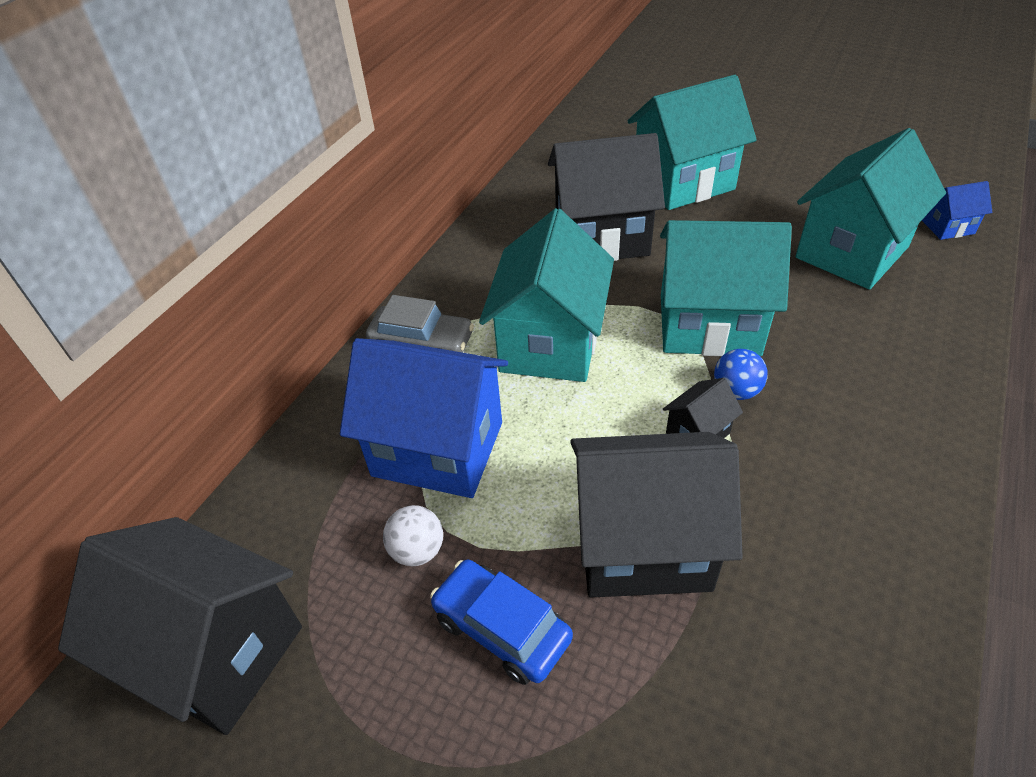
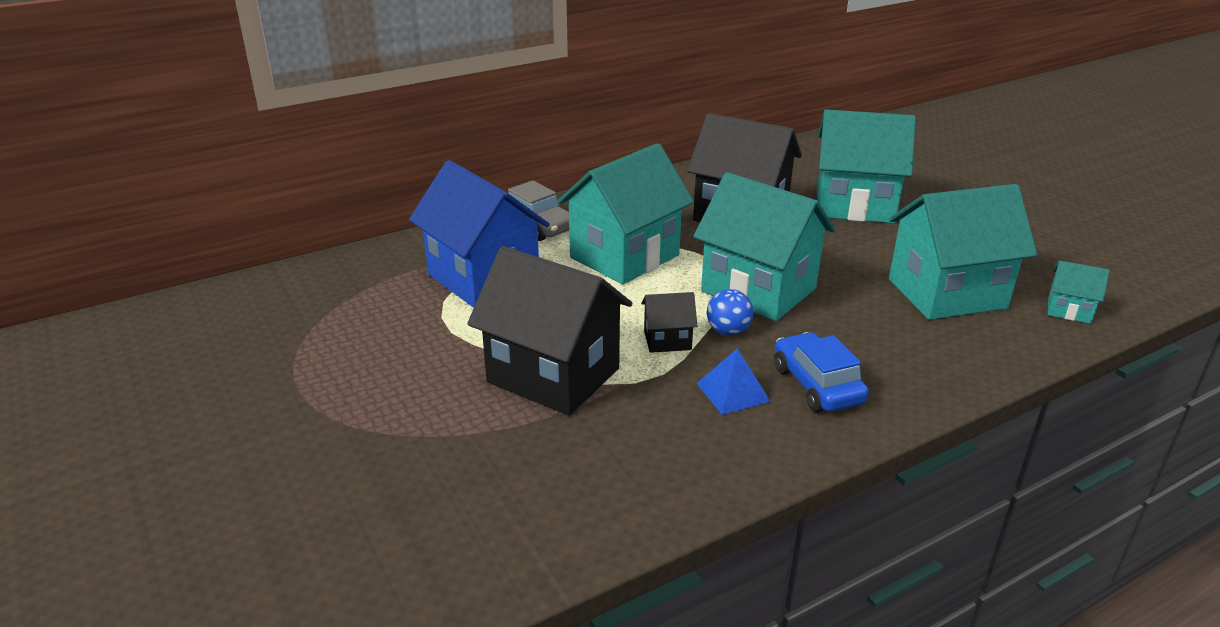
camera: 30 degrees right, 15 degrees down
(216, 652) = (260, 311): black house -> none
(417, 550) = (413, 318): white ball -> none
(501, 628) = (418, 371): blue car -> blue car (817, 385)
(816, 466) = (733, 392): none -> blue pyramid
(947, 227) = (1069, 310): blue house -> turquoise house

